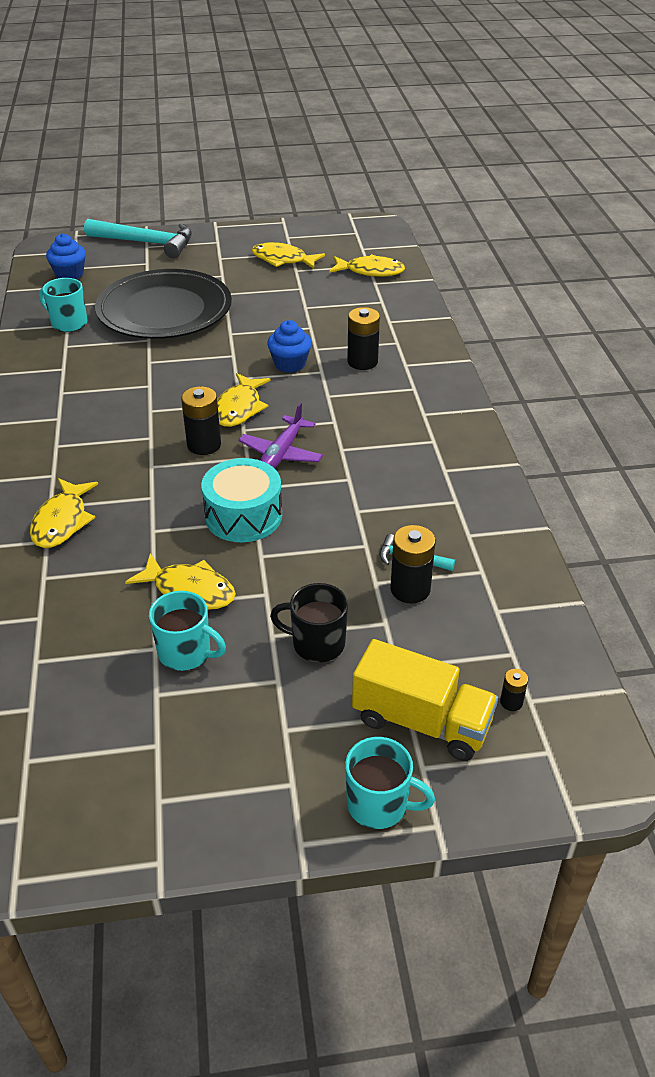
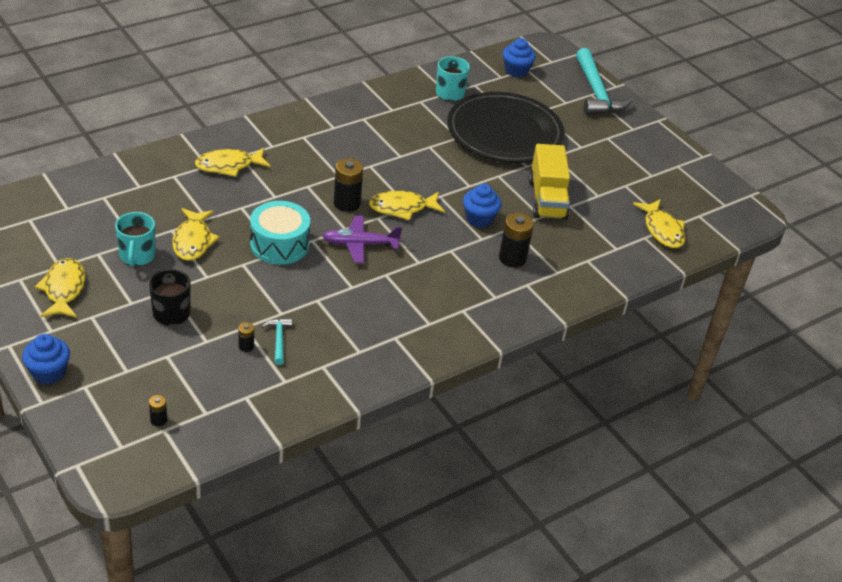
camera: 60 degrees right, 0 degrees up
(283, 260) = (636, 173): yellow fish -> yellow fish (64, 289)
(379, 804) = (49, 372): turquoise mug -> blue cupcake
(410, 589) = (246, 346): black battery -> black battery, size x0.51
(421, 722) = (123, 378): yellow truck -> yellow truck (547, 199)

